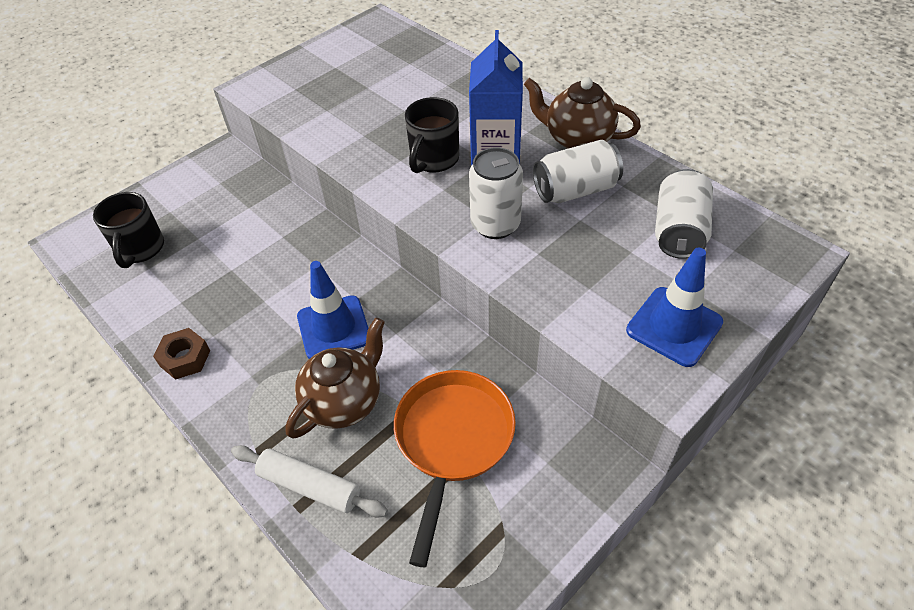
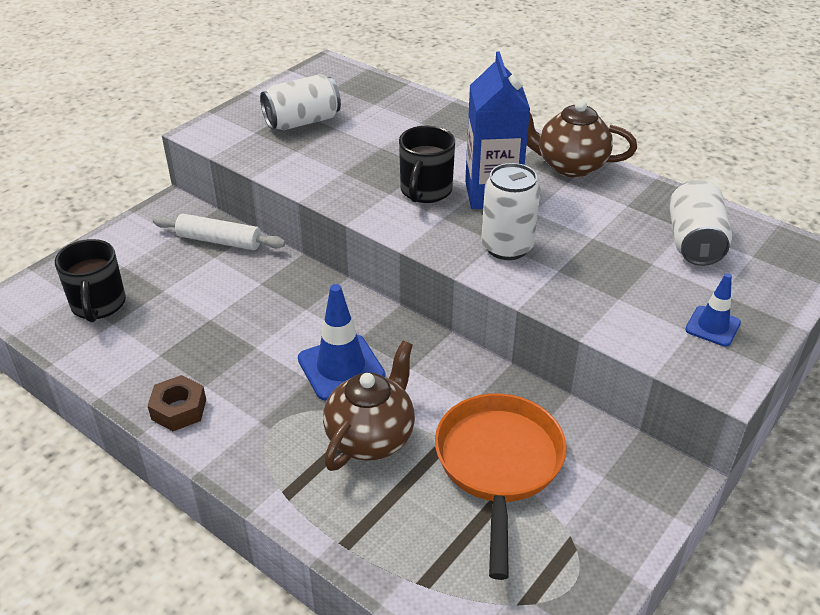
camera: 10 degrees left, 10 degrees down
(310, 486) = (353, 522): white rolling pin -> white rolling pin (219, 241)
(575, 190) = (580, 212): white can -> white can (302, 122)
(674, 326) = (712, 326): blue traffic cone -> blue traffic cone, size x0.59

